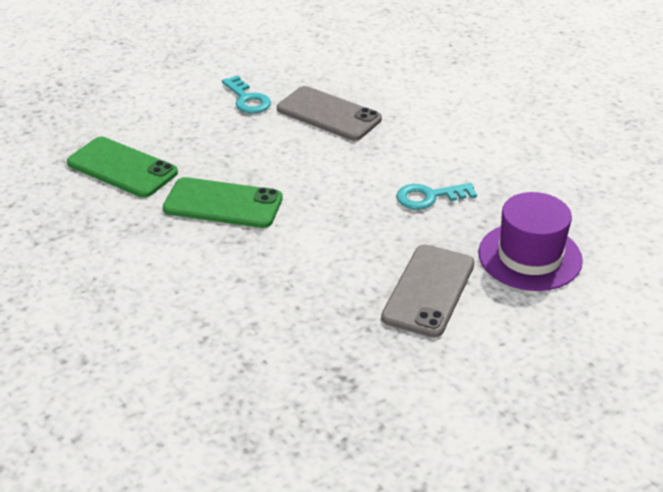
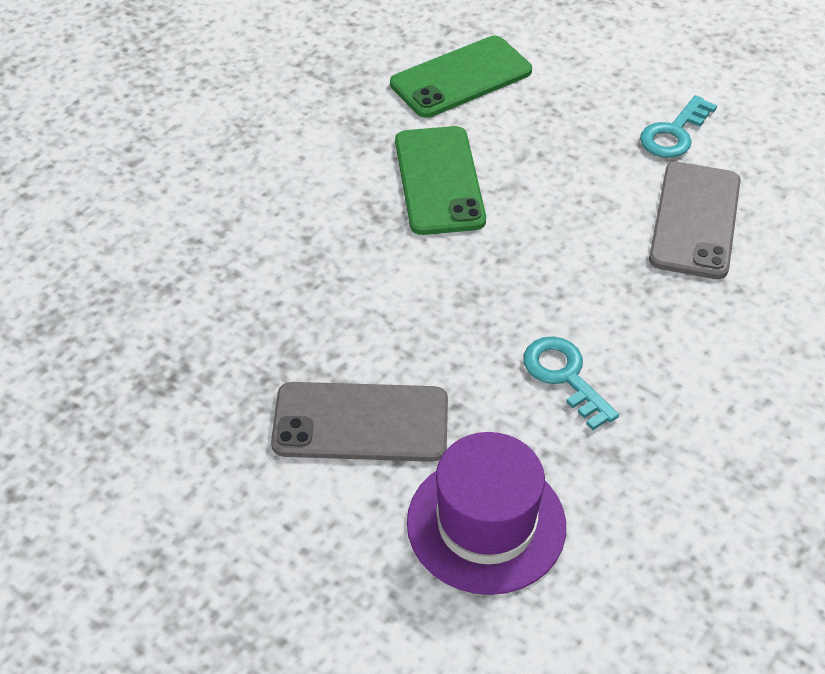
camera: 70 degrees right, 10 degrees up
(122, 168) = (461, 78): green phone -> green phone turned 45 degrees clockwise

